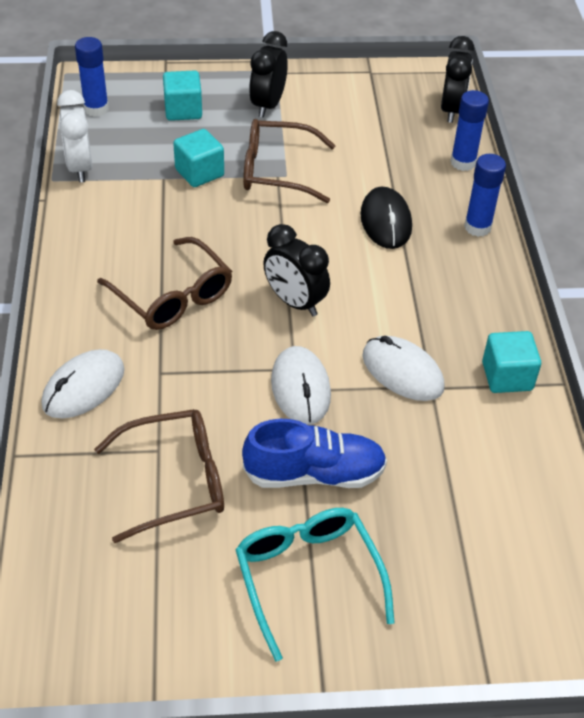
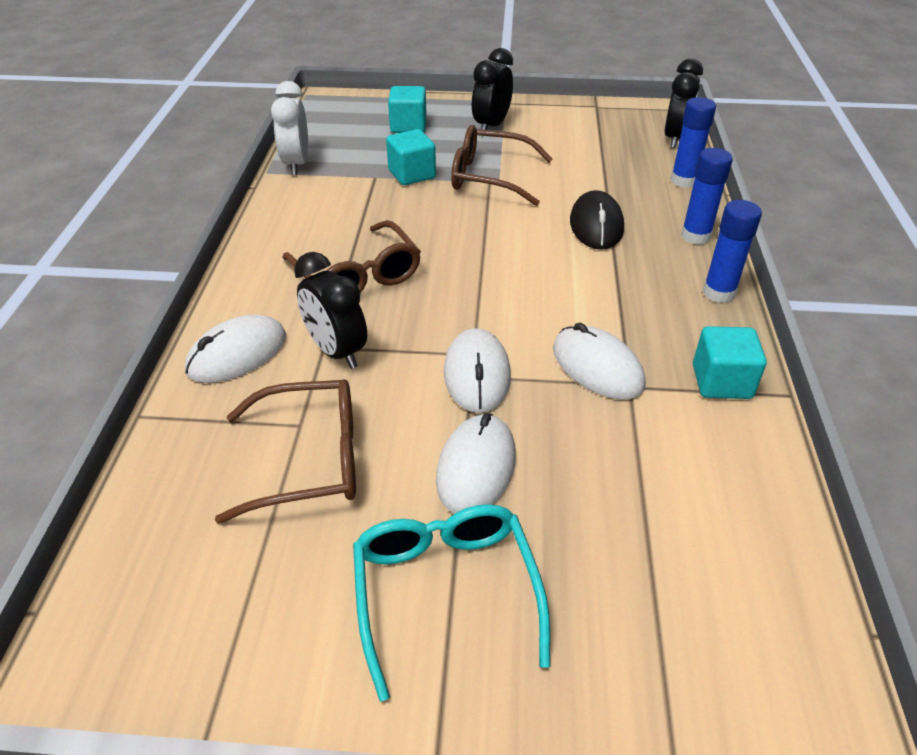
camera: 10 degrees right, 5 degrees down
(96, 109) = (326, 121): blue glue stick -> blue glue stick (719, 293)
(295, 302) = (486, 290): black clock -> black clock (336, 351)
(314, 474) = (476, 467): blue shoe -> white mouse

